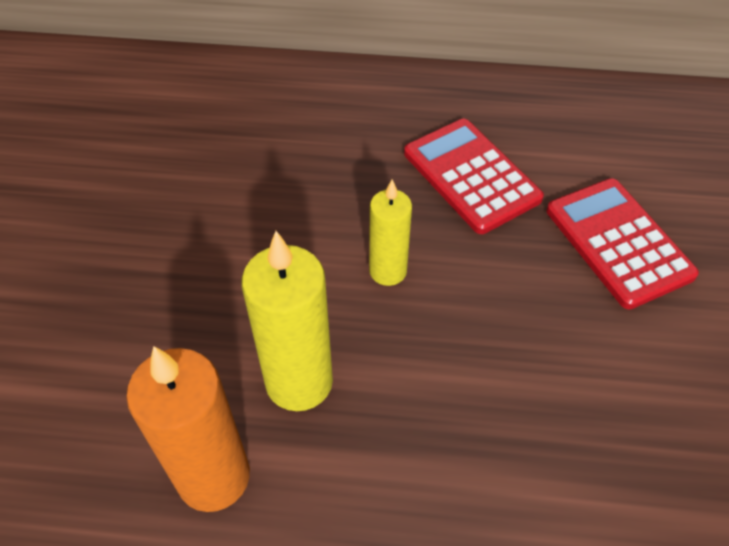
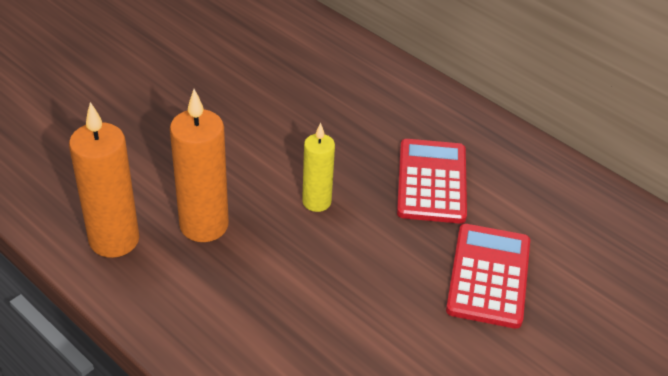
camera: 35 degrees right, 10 degrees down
(299, 382) = (204, 225): yellow candle -> orange candle

